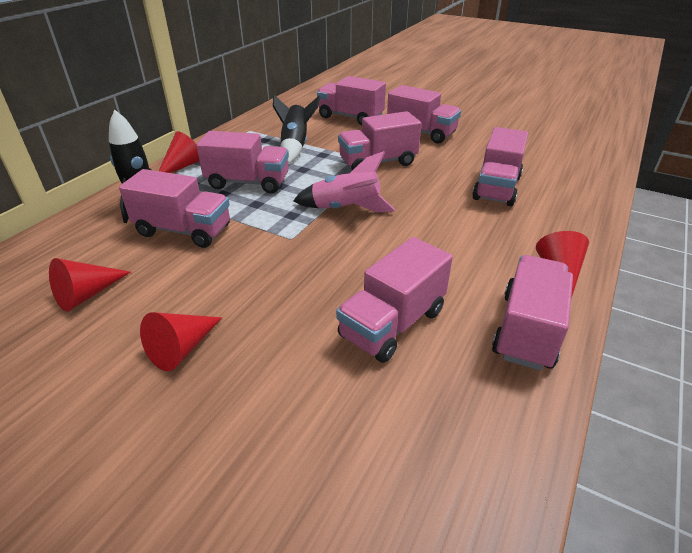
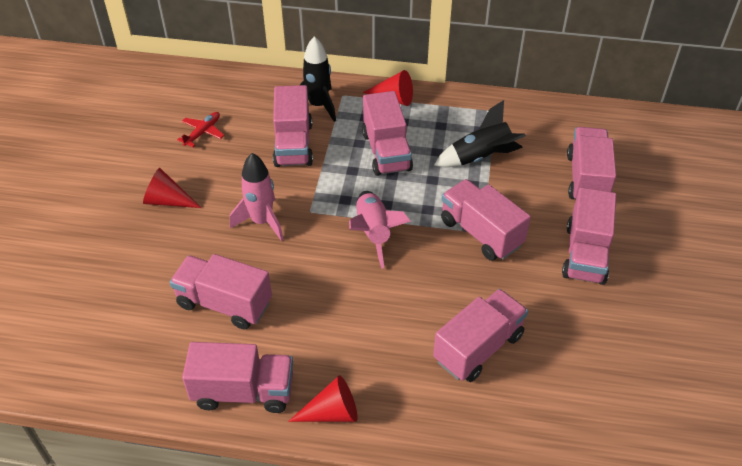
camera: 70 degrees right, 10 degrees up
(87, 294) = (202, 133): red cone -> red plane
(282, 273) = (262, 222): none -> pink rocket
(497, 188) = (478, 347): pink truck -> pink truck turned 135 degrees clockwise

